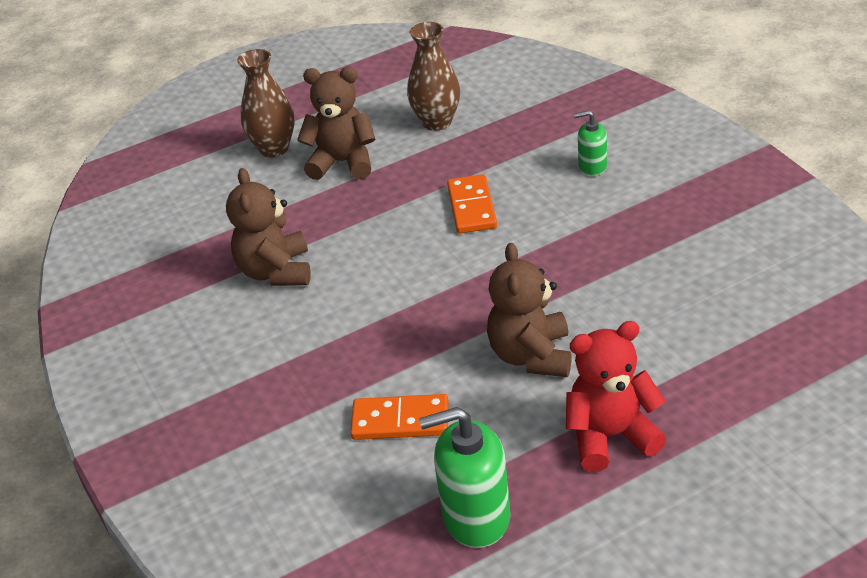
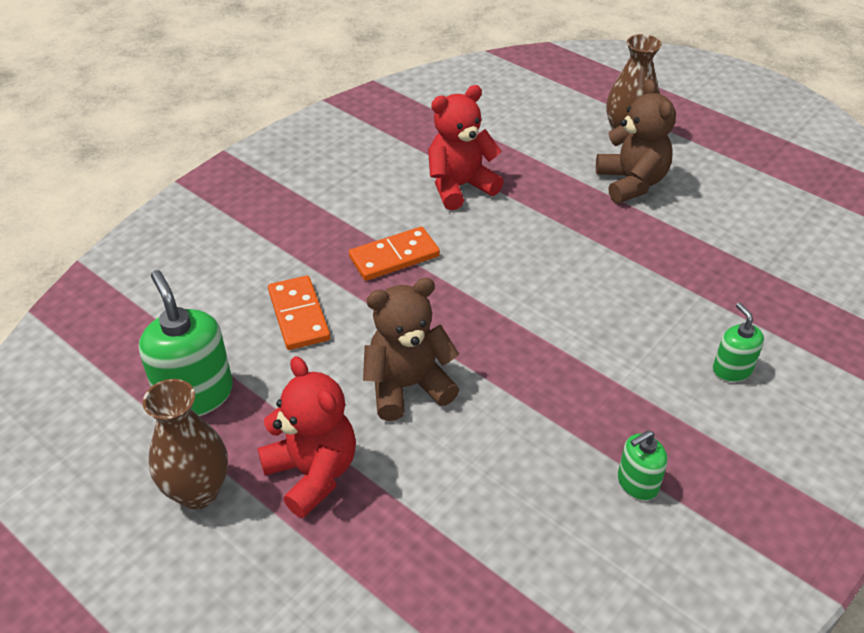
camera: 65 degrees right, 5 degrees up
(276, 272) = (460, 187): brown teddy bear -> red teddy bear
(437, 122) = (734, 228): brown vase -> brown vase (198, 491)
(472, 207) = (610, 289): orange domino -> orange domino (394, 257)
(686, 243) = (637, 483): none -> green soap dispenser

